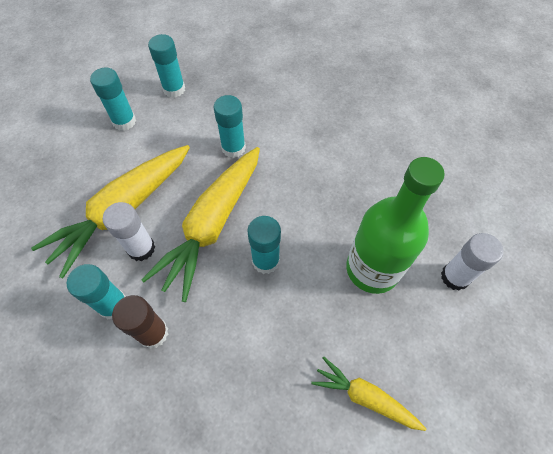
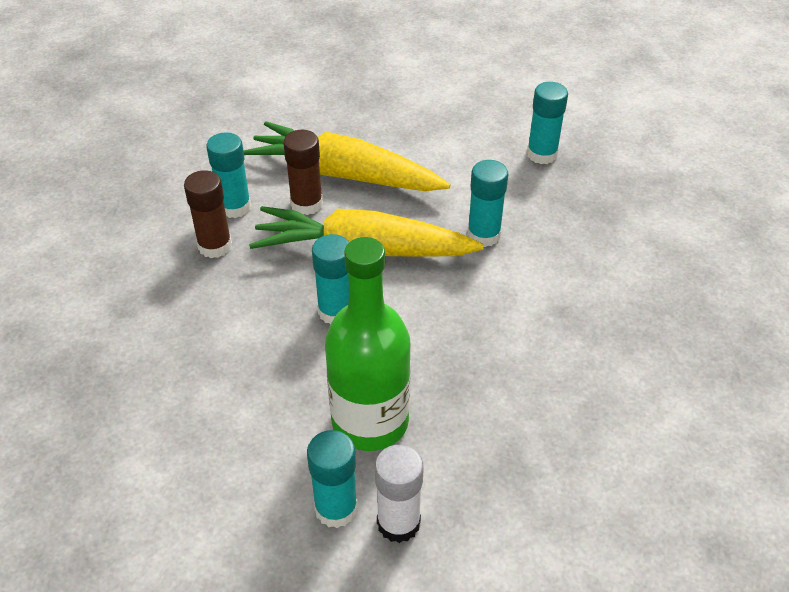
camera: 70 degrees right, 15 degrees down
(124, 121) = (465, 132): turquoise glue stick -> turquoise glue stick (336, 508)
(141, 248) = (306, 204): white glue stick -> brown glue stick
(365, 397) = (196, 449): yellow carrot -> none

